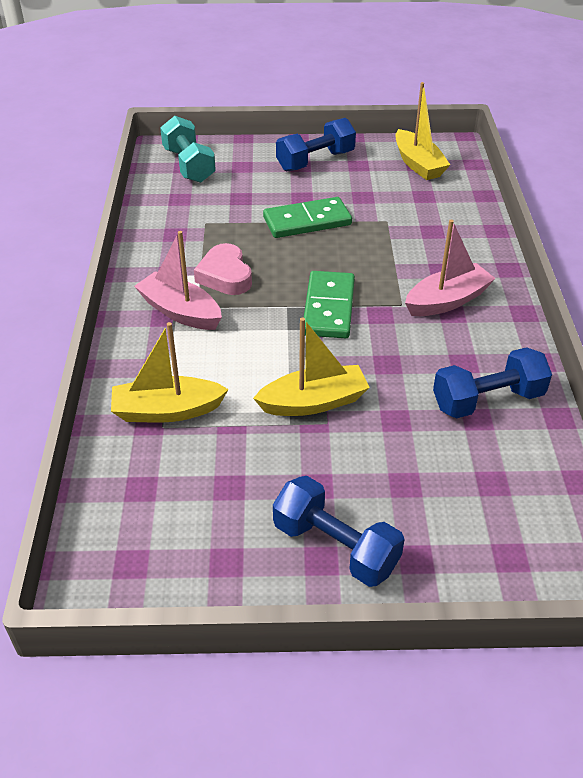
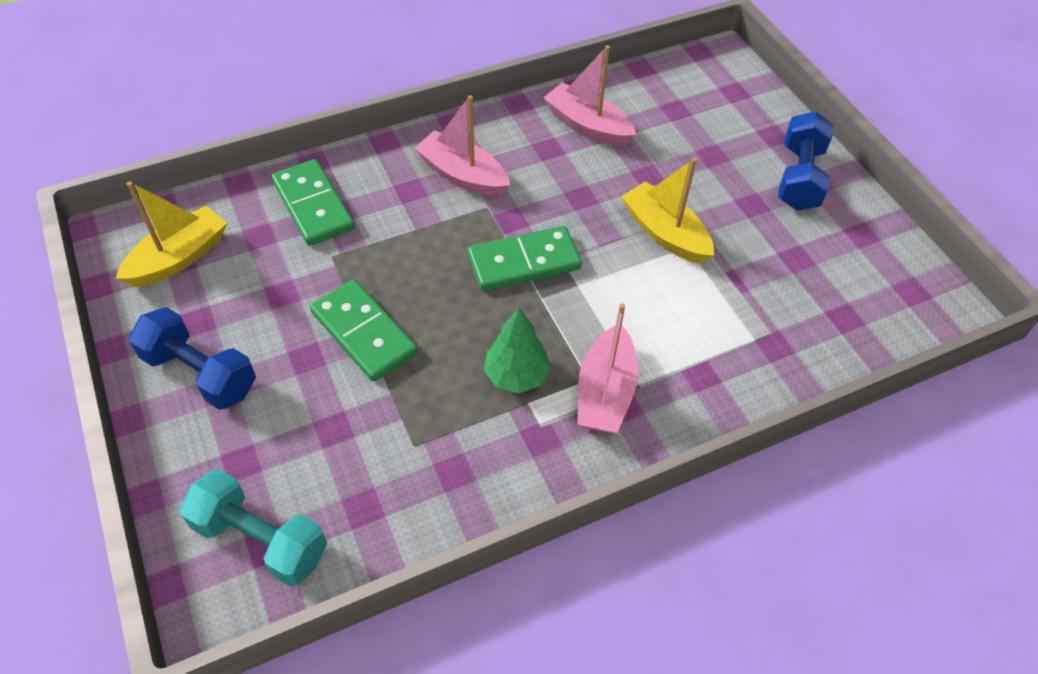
camera: 115 degrees left, 10 degrees up
(167, 411) = (751, 338): yellow boat -> none
(189, 165) = (260, 539): turquoise dumbbell -> turquoise dumbbell turned 75 degrees clockwise
(225, 275) = (516, 375): pink heart -> green tree
(444, 222) = (313, 205): none -> green domino
(487, 400) = (587, 126): blue dumbbell -> pink boat

